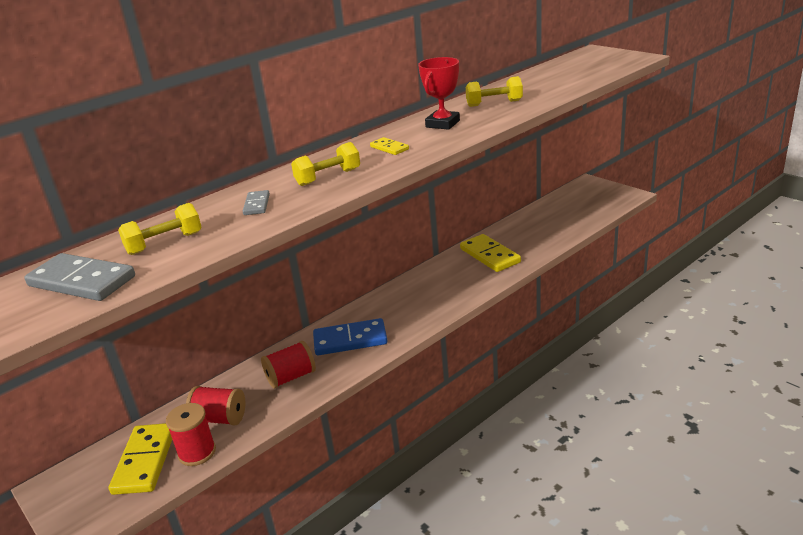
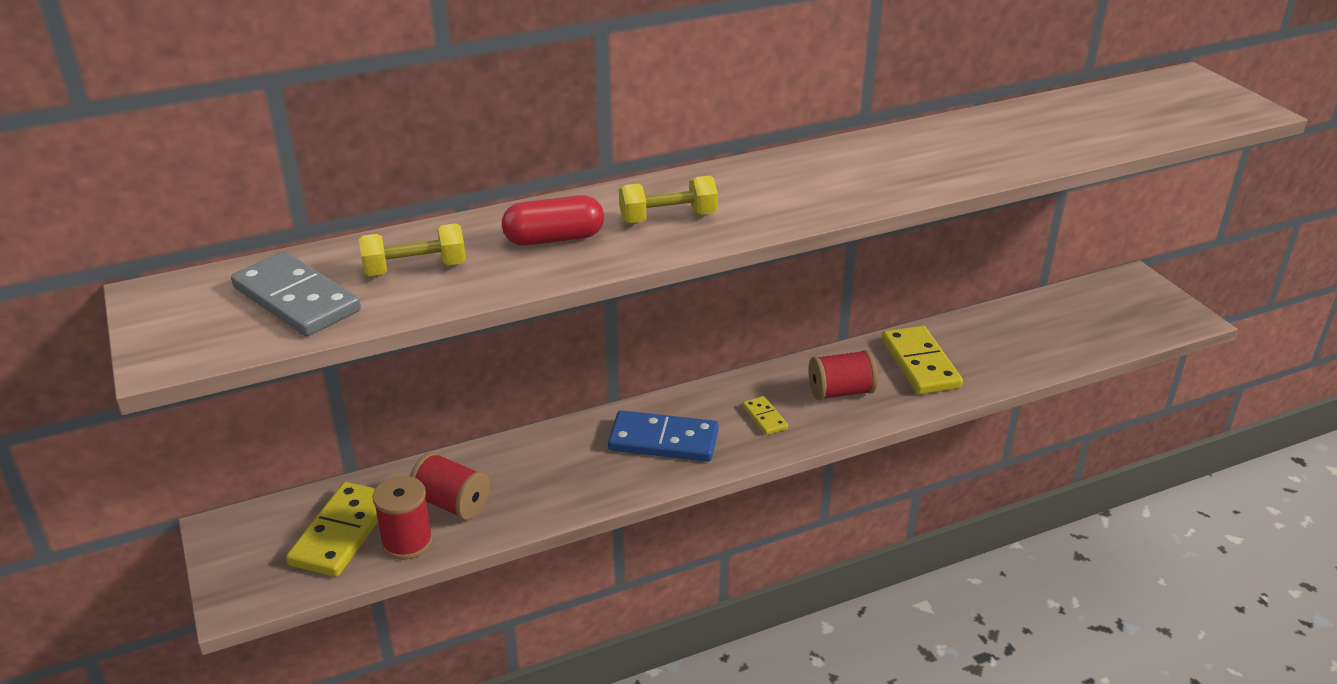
camera: 15 degrees right, 5 degrees up
(256, 205) = (554, 238): grey domino -> red capsule
(291, 377) = (563, 472): red spool -> red spool (840, 392)
(389, 148) = (776, 189): yellow domino -> yellow domino (765, 417)
(442, 124) = (874, 164): red trophy -> none
(494, 103) = (971, 145): yellow dumbbell -> none

